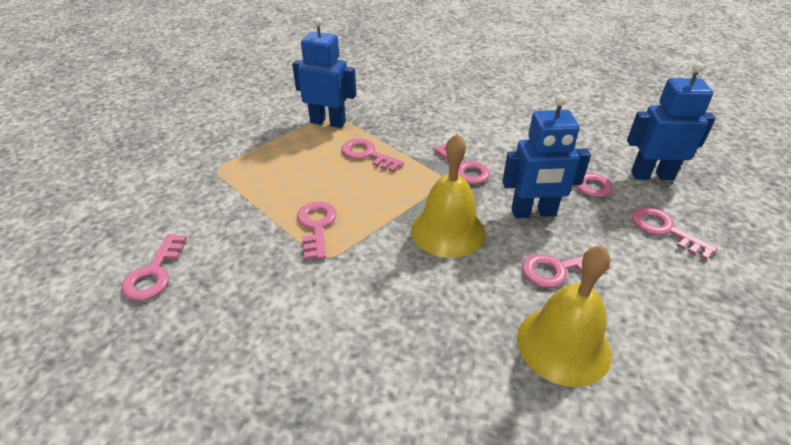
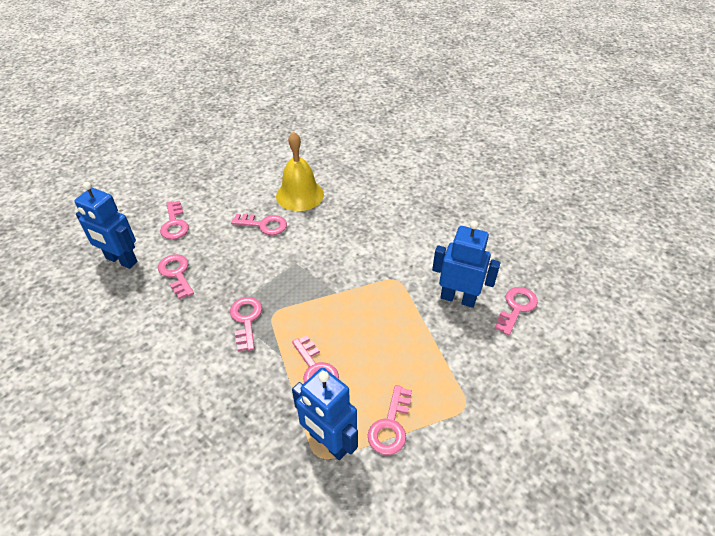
camera: 155 degrees left, 5 degrees up
(316, 226) = (394, 306): pink key -> pink key (390, 425)
(448, 230) = (305, 270): yellow bell -> none
(533, 213) = (237, 262): blue robot -> blue robot (458, 298)

